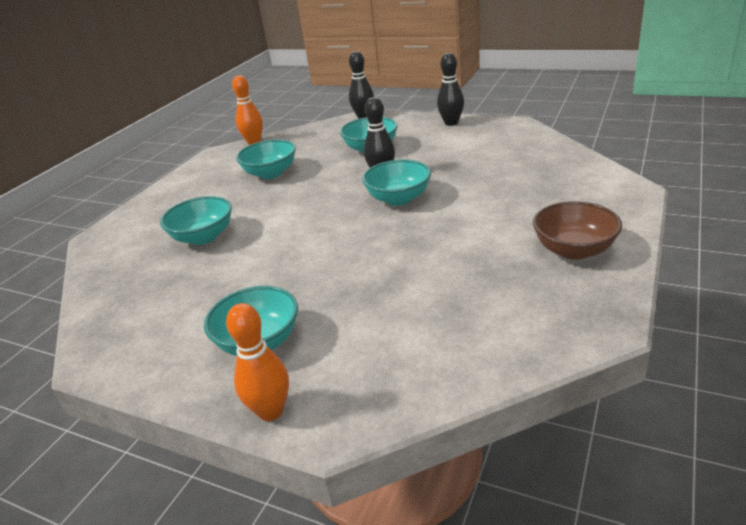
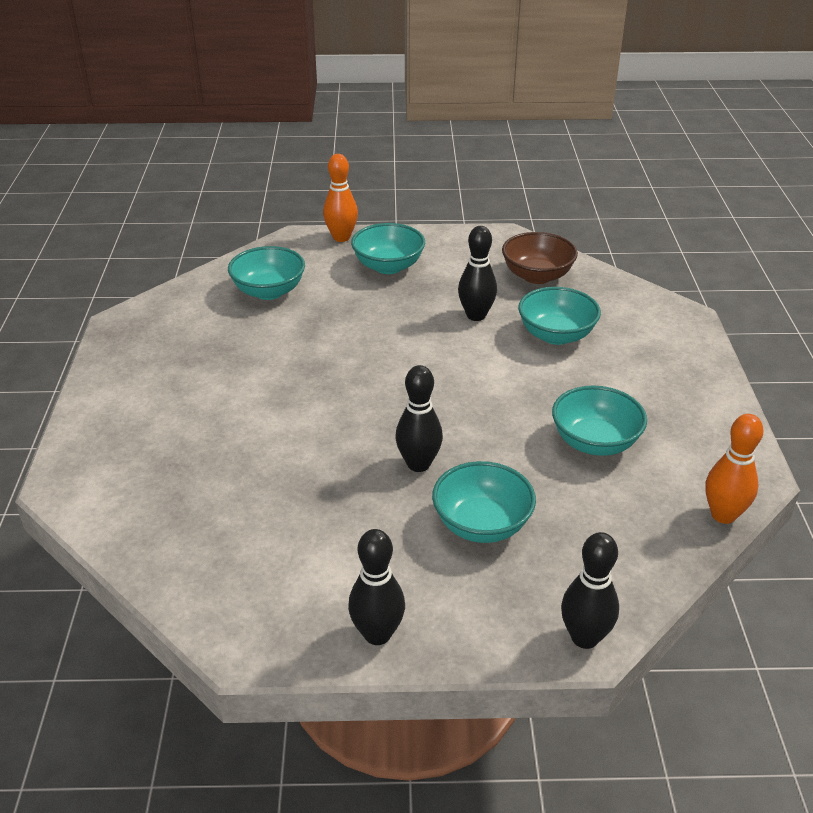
camera: 150 degrees right, 5 degrees up
(240, 264) = (476, 315): none -> black bowling pin
(398, 198) = (365, 424): turquoise bowl -> turquoise bowl (269, 291)
(574, 250) = (141, 385): brown bowl -> brown bowl (537, 276)

